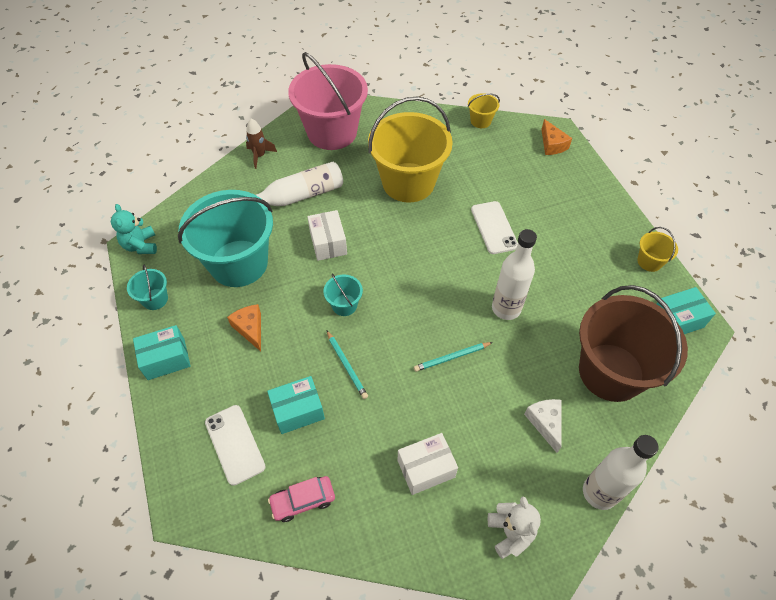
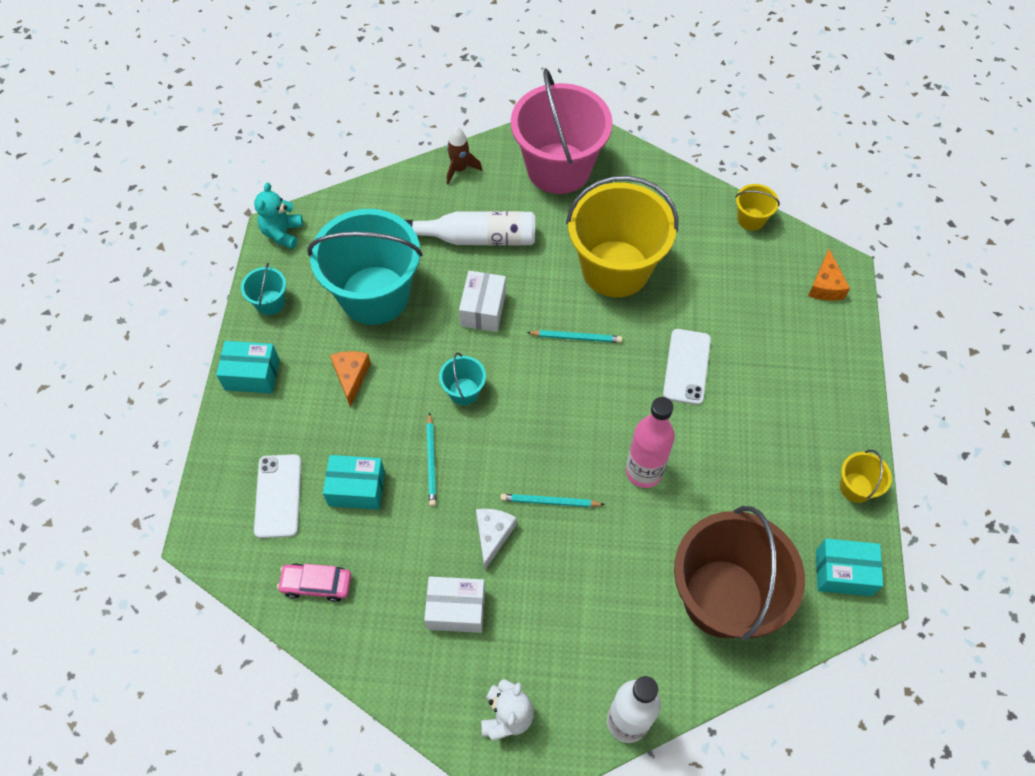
camera: 25 degrees right, 5 degrees up
(406, 237) = (576, 337): none -> turquoise pencil
(506, 308) = (643, 472): white bottle -> pink bottle
(545, 423) = (612, 620): white cheese -> white cheese (492, 535)

